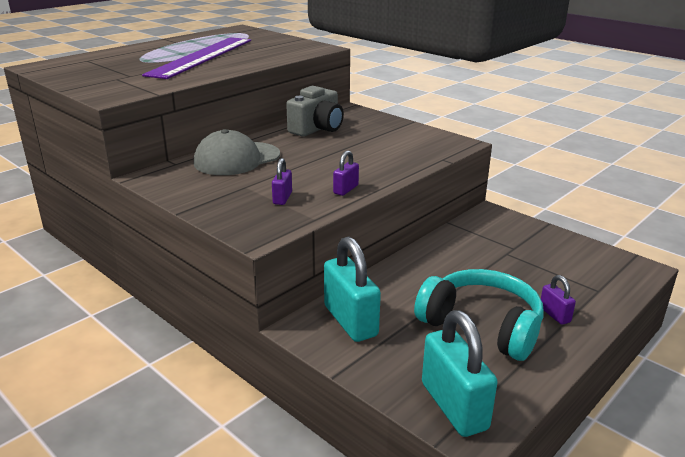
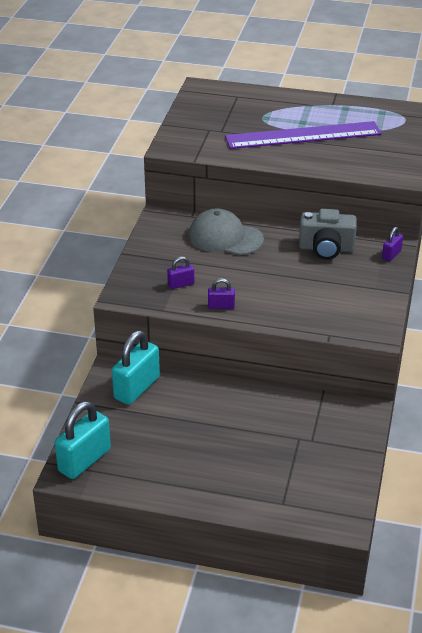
camera: 60 degrees right, 10 degrees up
(482, 325) = (180, 450): turquoise headphones -> none
(554, 314) = (224, 484): purple padlock -> purple padlock (391, 255)

